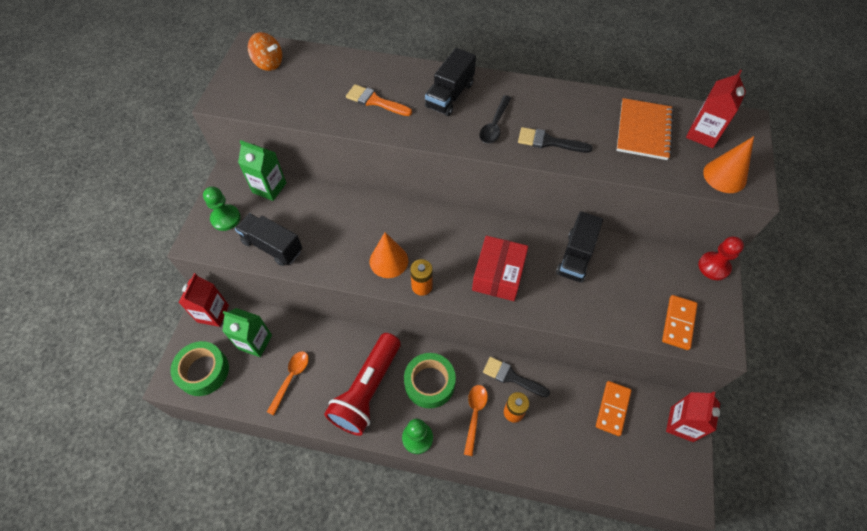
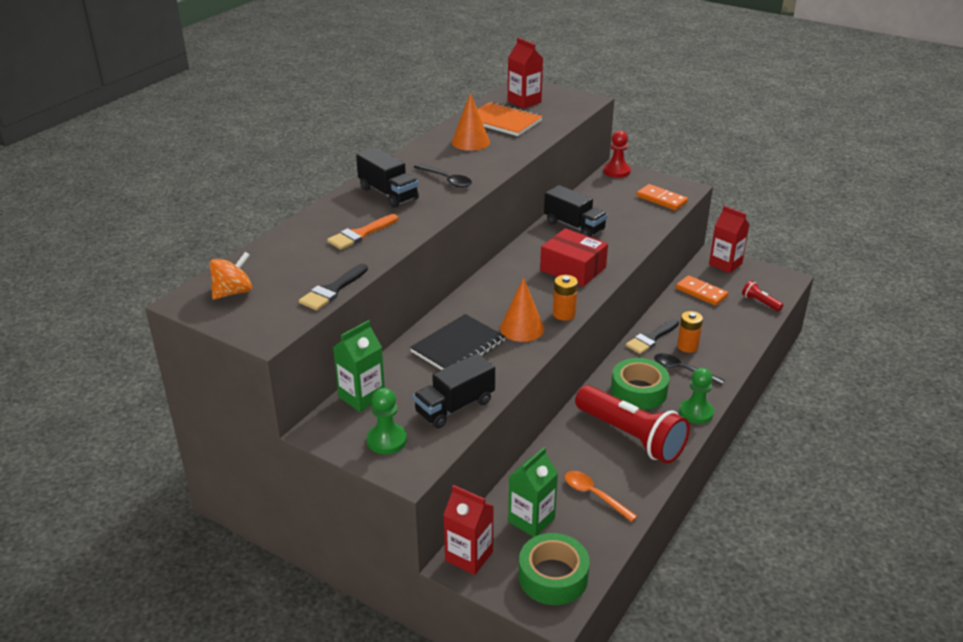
camera: 70 degrees left, 25 degrees down
(348, 225) = (458, 347): none -> black notebook
(474, 415) = (682, 370): orange spoon -> black spoon
(549, 142) = (486, 161): black brush -> black brush (332, 290)
(625, 473) = (760, 302): none -> red flashlight
(724, 176) = (571, 105): orange cone -> orange cone (470, 142)

